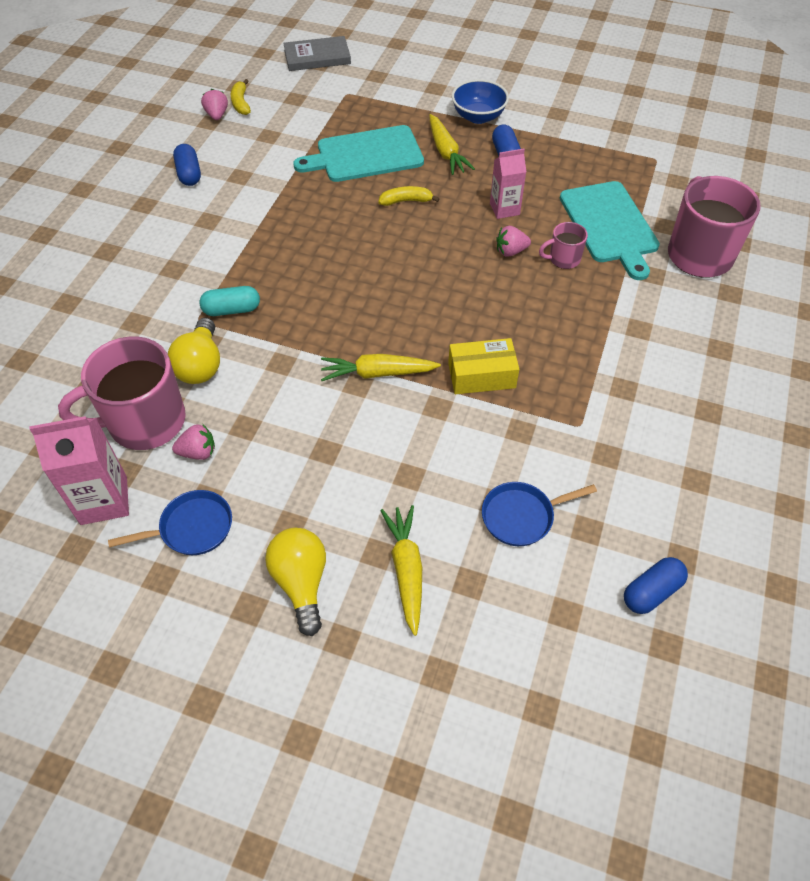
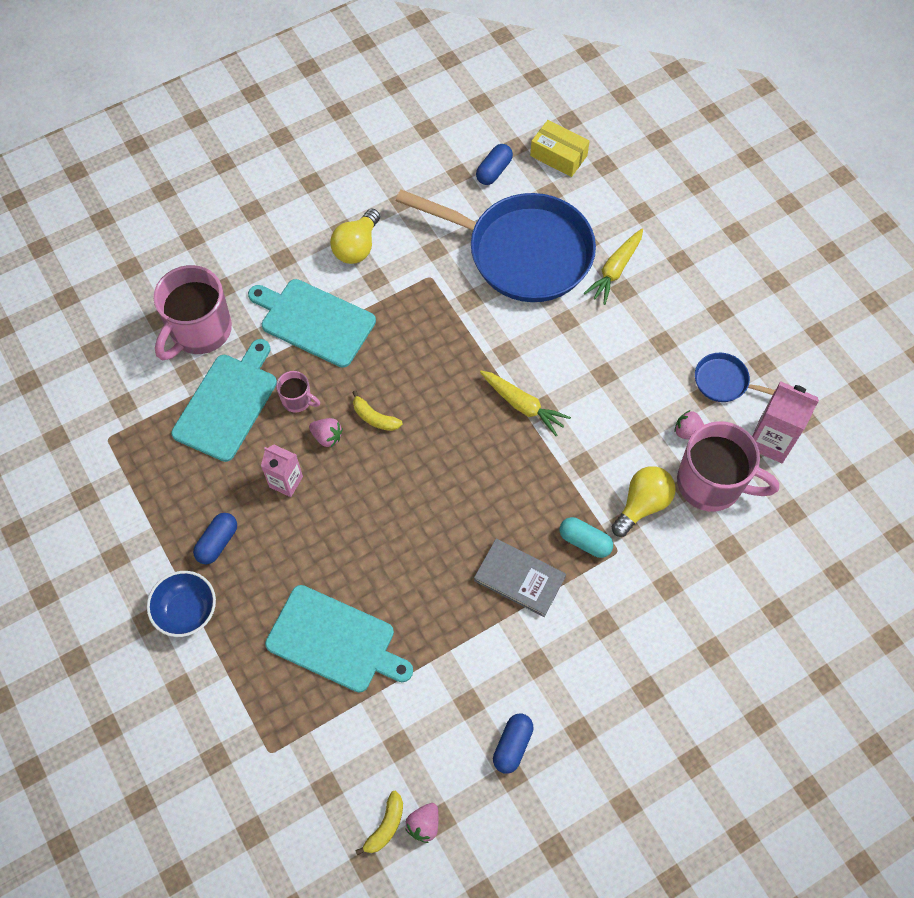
camera: 140 degrees left, 10 degrees up
(301, 582) = (680, 304): yellow light bulb -> yellow light bulb (357, 247)
(317, 57) = (243, 848): grey book -> grey book (519, 578)
(406, 201) = (353, 553): yellow banana -> yellow banana (374, 417)
(446, 152) = (263, 587): yellow carrot -> none
(481, 375) = (455, 352): yellow box -> yellow box (558, 156)
(522, 516) = (522, 252): blue pan -> blue pan, size x2.38
(626, 319) = (314, 321): none -> turquoise cutting board
(651, 592) = (494, 171): blue capsule -> blue capsule turned 60 degrees counterclockwise

